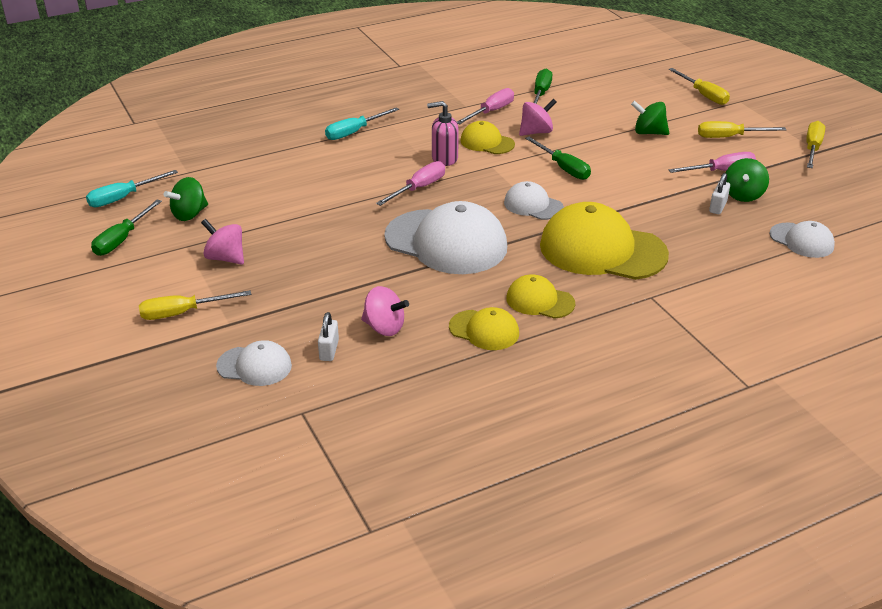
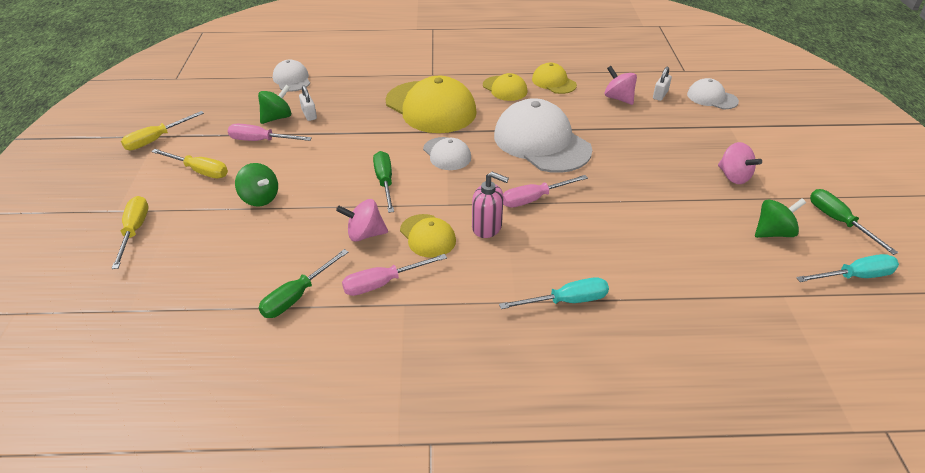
camera: 155 degrees left, 5 degrees up
(122, 239) = (838, 221): green screwdriver -> green screwdriver turned 75 degrees counterclockwise
(182, 313) = (766, 141): yellow screwdriver -> none
(718, 207) = (309, 114): white padlock -> white padlock turned 75 degrees counterclockwise

